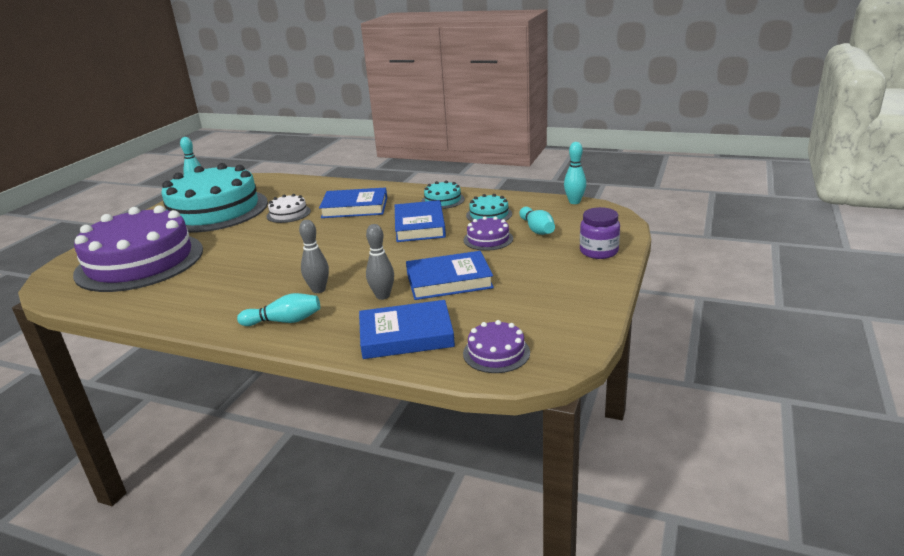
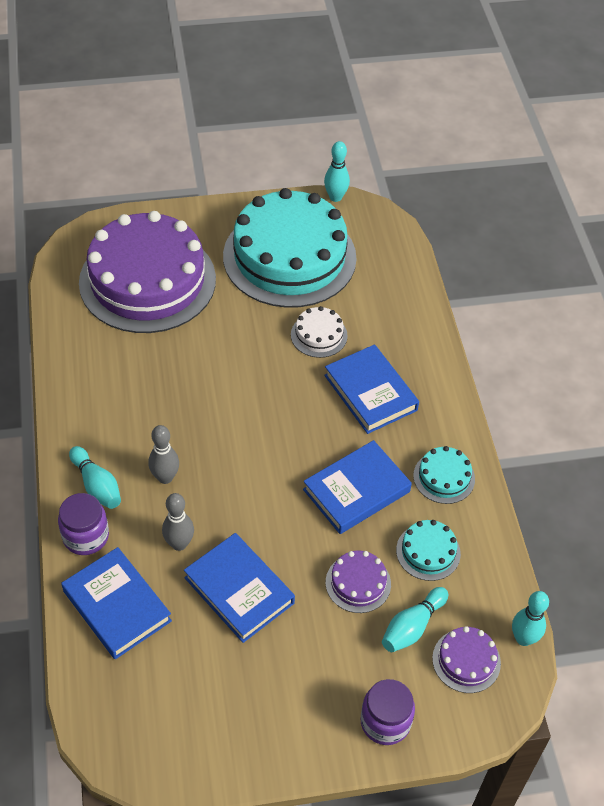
camera: 55 degrees right, 25 degrees up
(324, 336) = (86, 536): none -> purple jar
(496, 353) = (120, 702): purple cake -> purple cake (466, 660)

